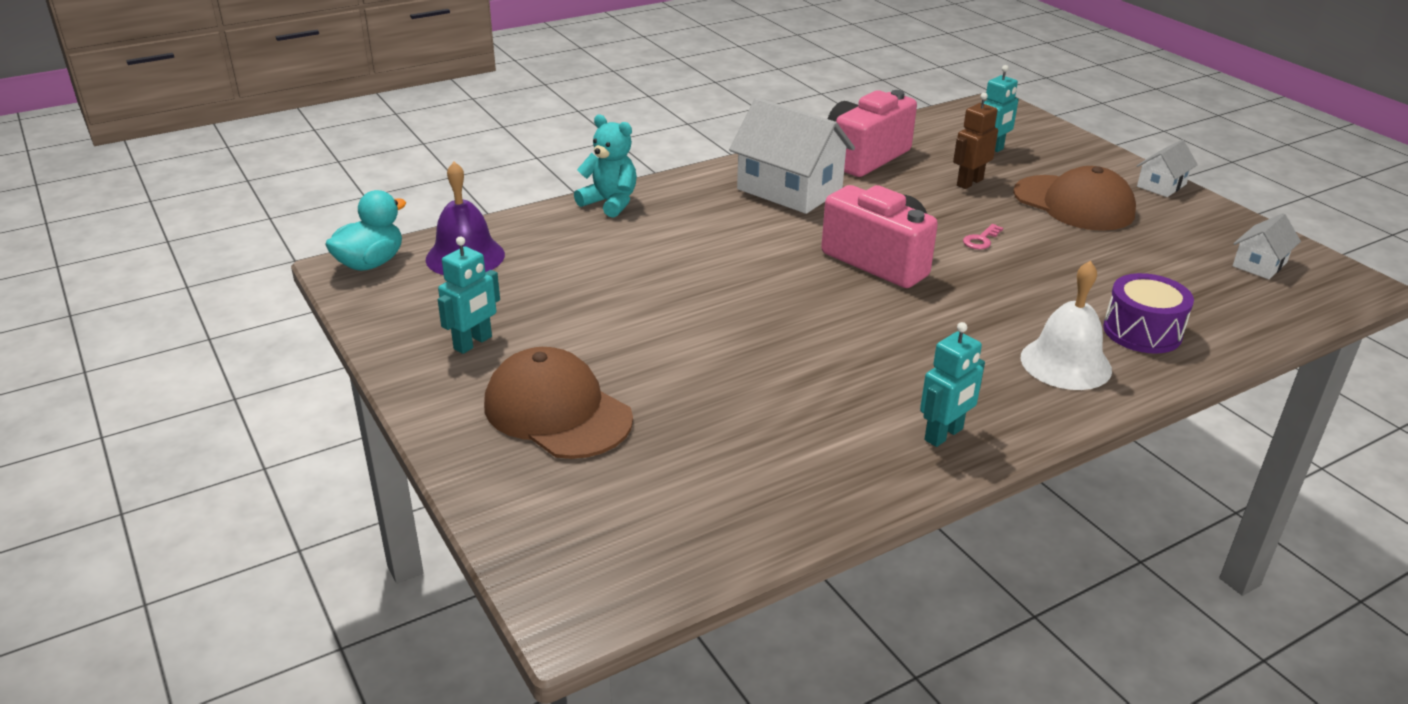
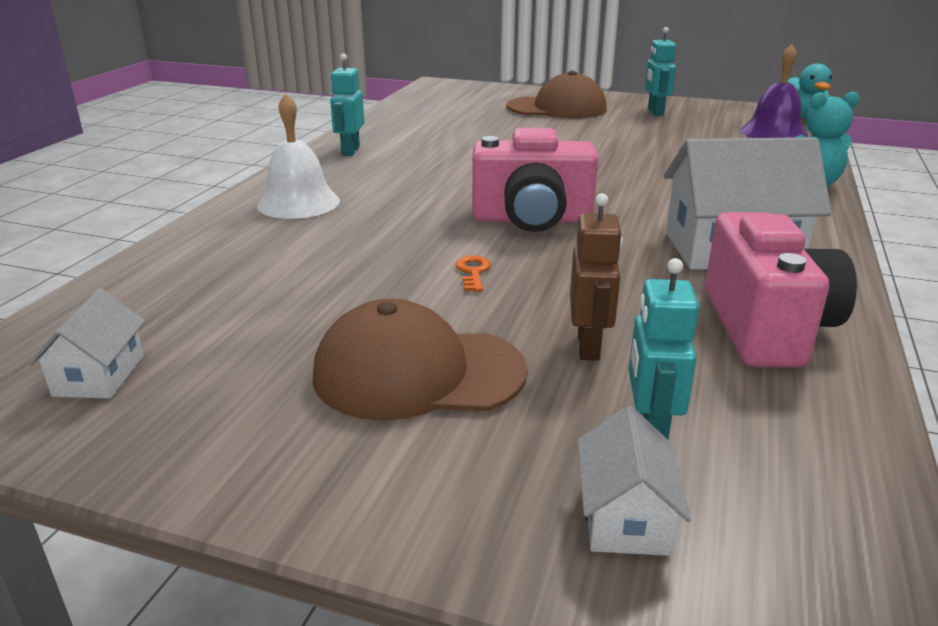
camera: 140 degrees right, 5 degrees down
(981, 240) = (473, 272): pink key -> orange key
(1142, 332) = (242, 243): purple drum -> none
(1161, 185) = (299, 495): white house -> white house (625, 517)

